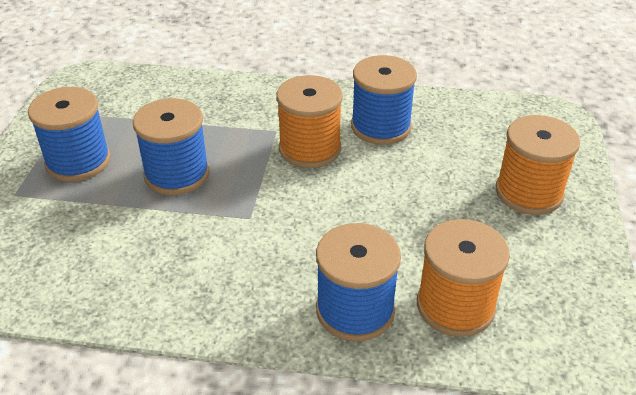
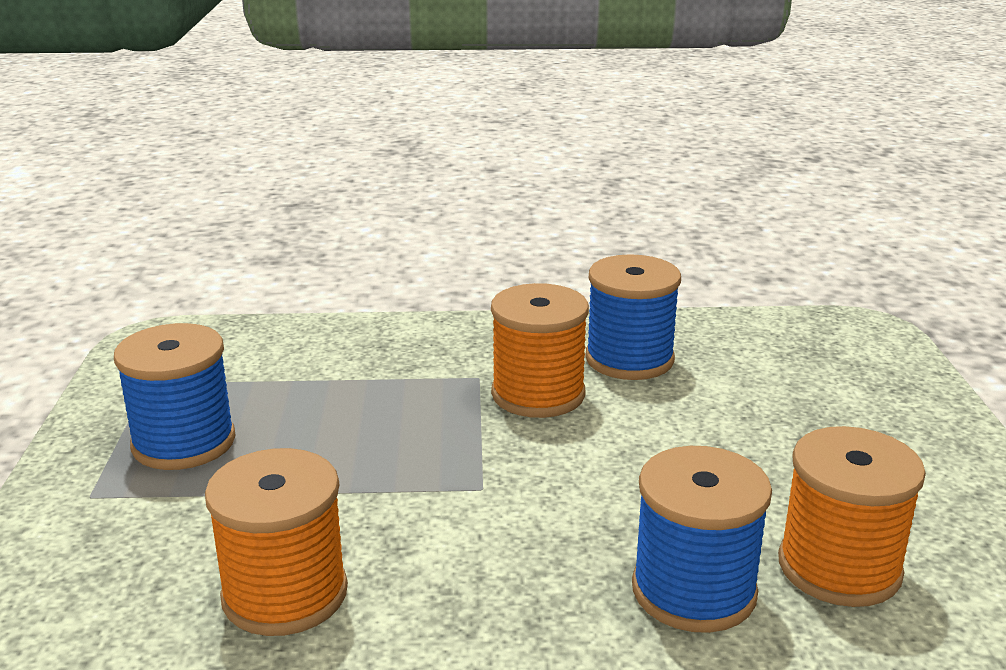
camera: 10 degrees left, 15 degrees down
(177, 174) = (348, 444): blue spool -> none
(529, 192) = (872, 417): orange spool -> orange spool (285, 594)

